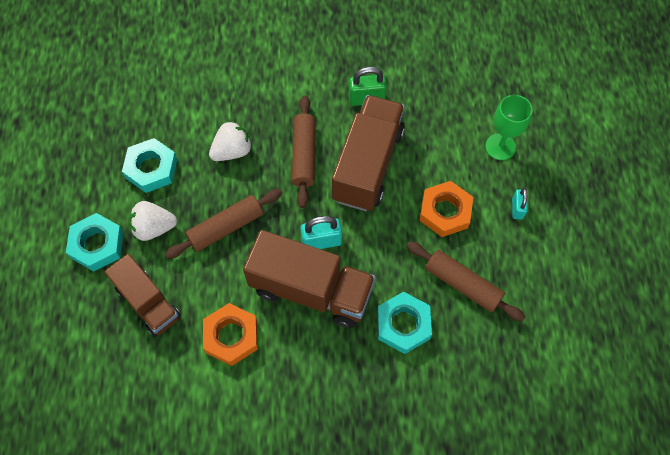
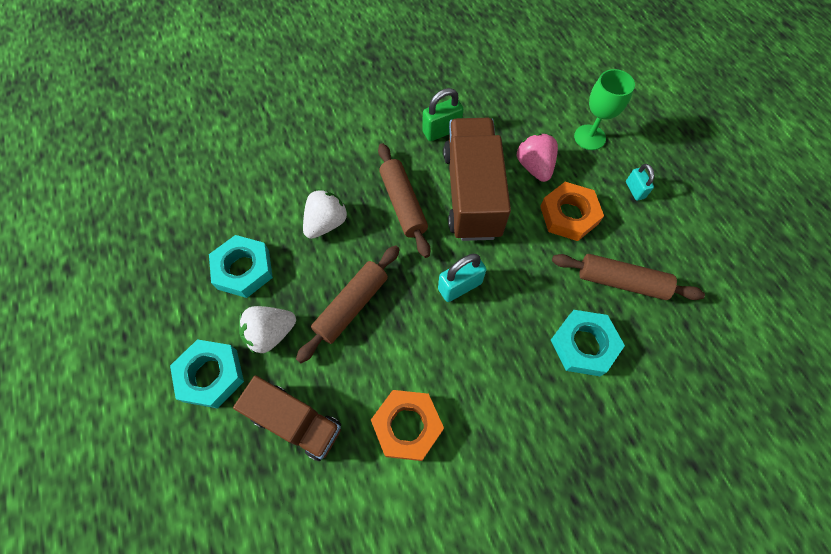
camera: 20 degrees left, 0 degrees up
(311, 290) = (472, 342): brown truck -> none
(435, 158) = (534, 167): none -> pink strawberry

